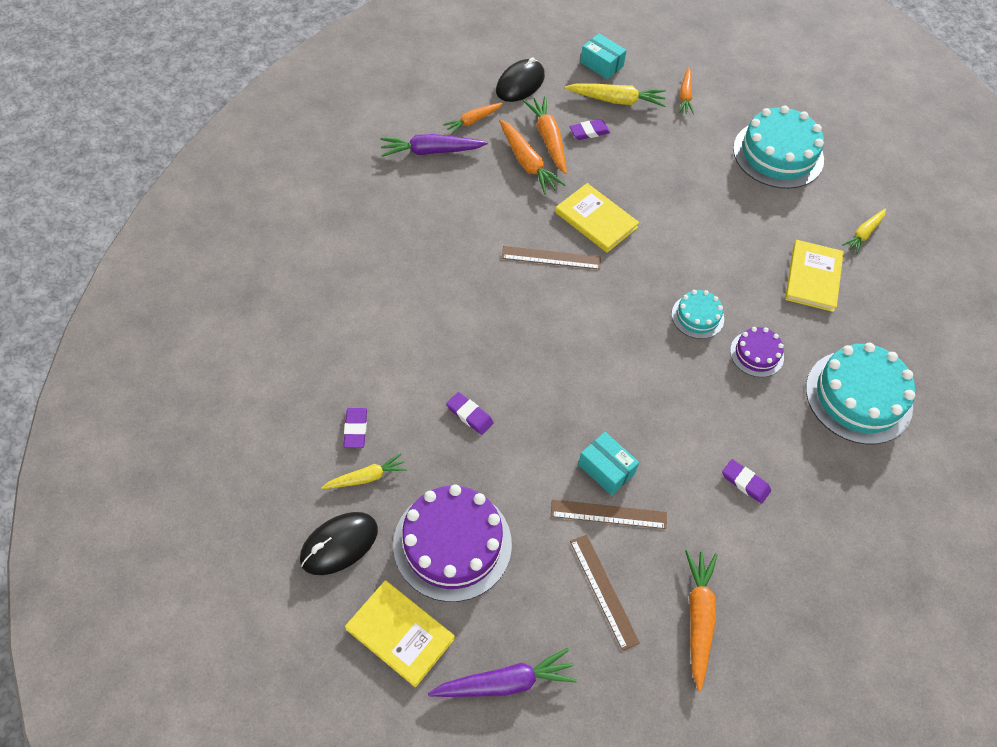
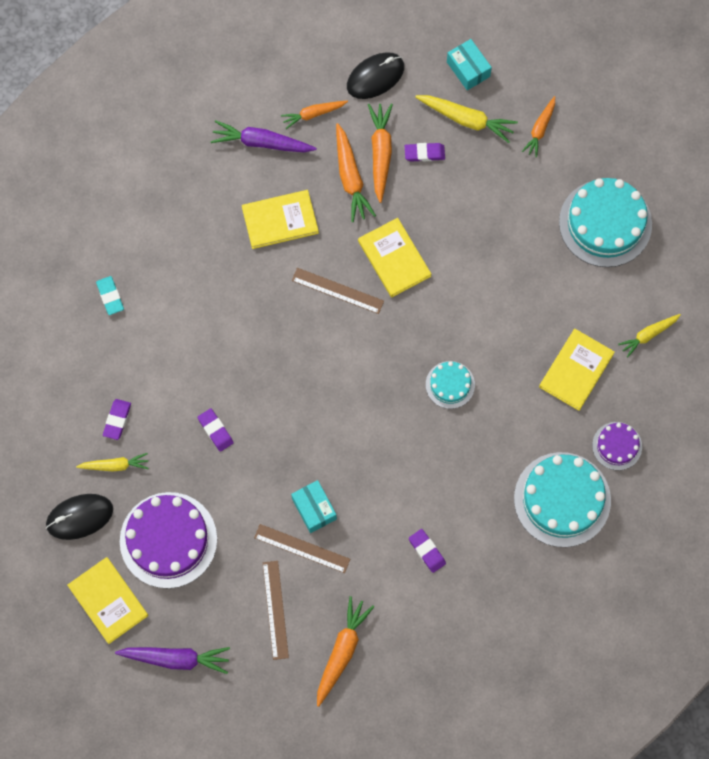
camera: 20 degrees right, 15 degrees up
(315, 311) = (110, 296): none -> turquoise eraser
(471, 210) = (280, 220): none -> yellow book
(756, 354) = (488, 435): purple cake -> purple cake (617, 446)

